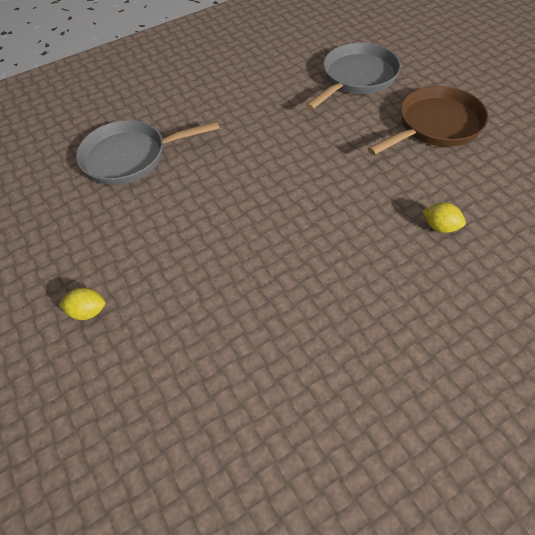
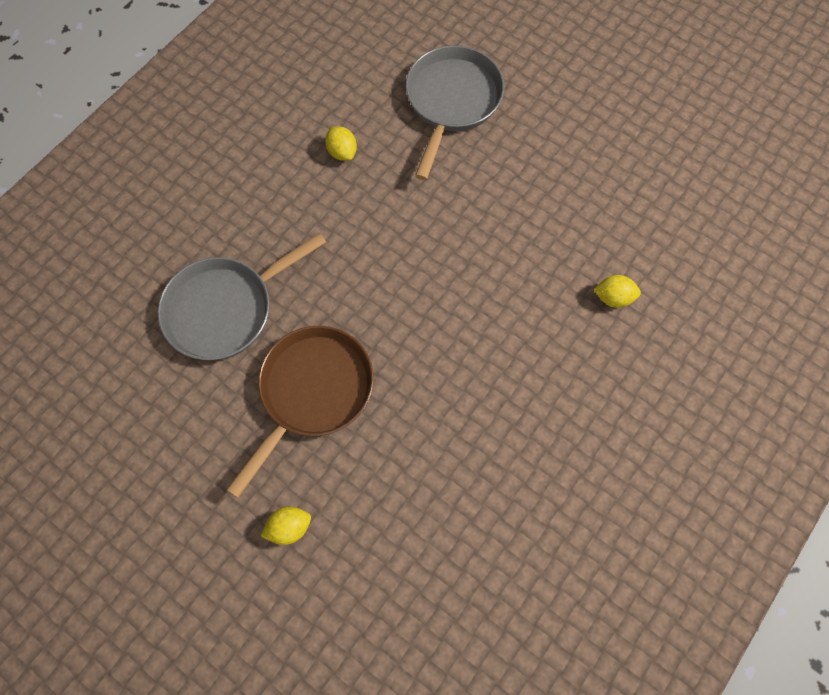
camera: 25 degrees left, 15 degrees up
(262, 89) = (342, 152): none -> yellow lemon
(435, 126) = (567, 155): brown pan -> brown pan (312, 392)

